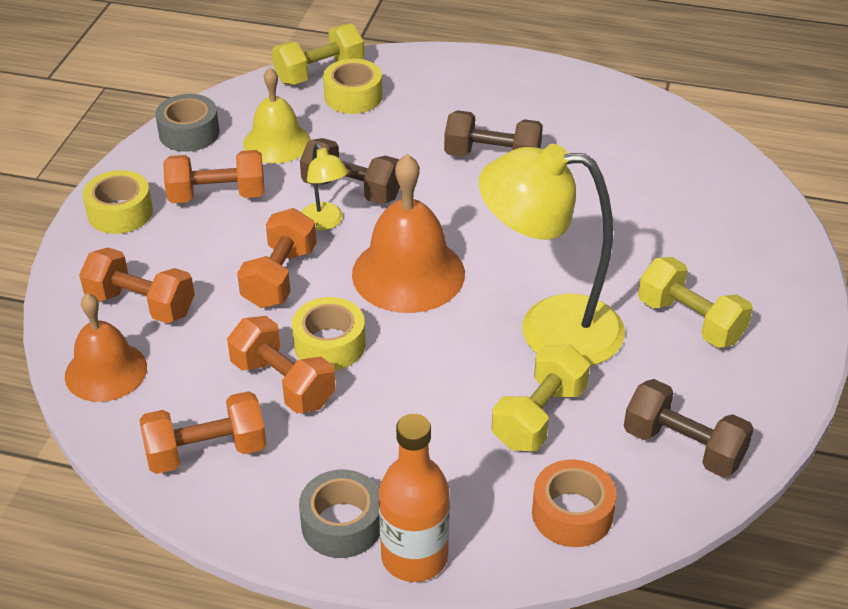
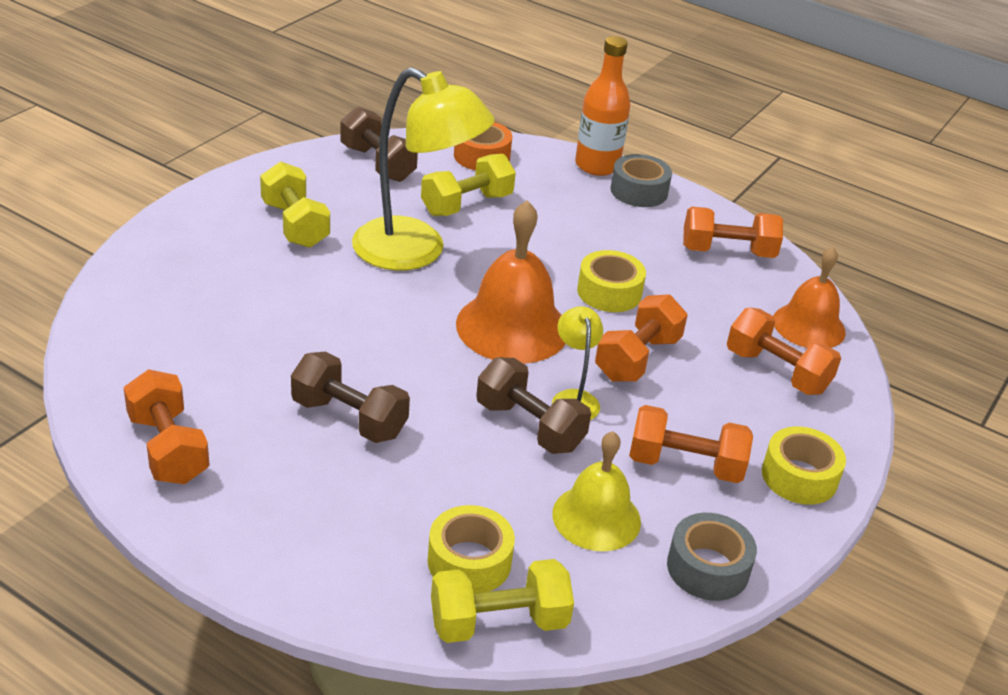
camera: 165 degrees left, 5 degrees down
(283, 383) = (657, 276): orange dumbbell -> orange dumbbell (168, 448)

